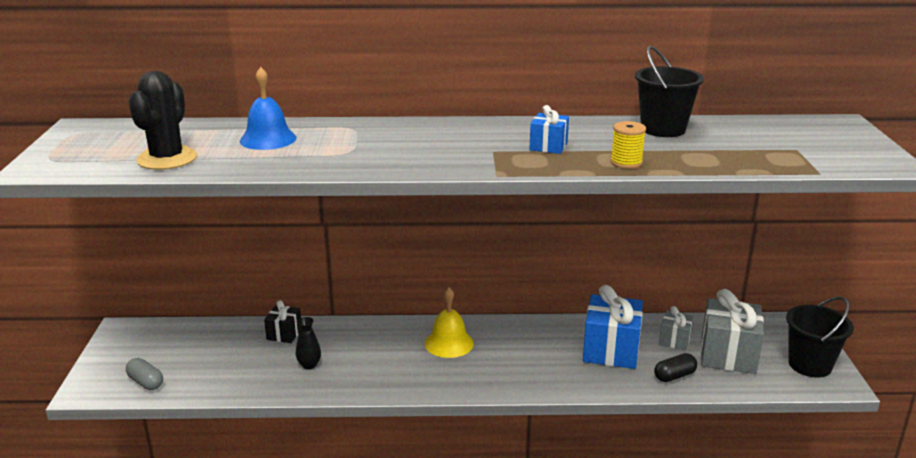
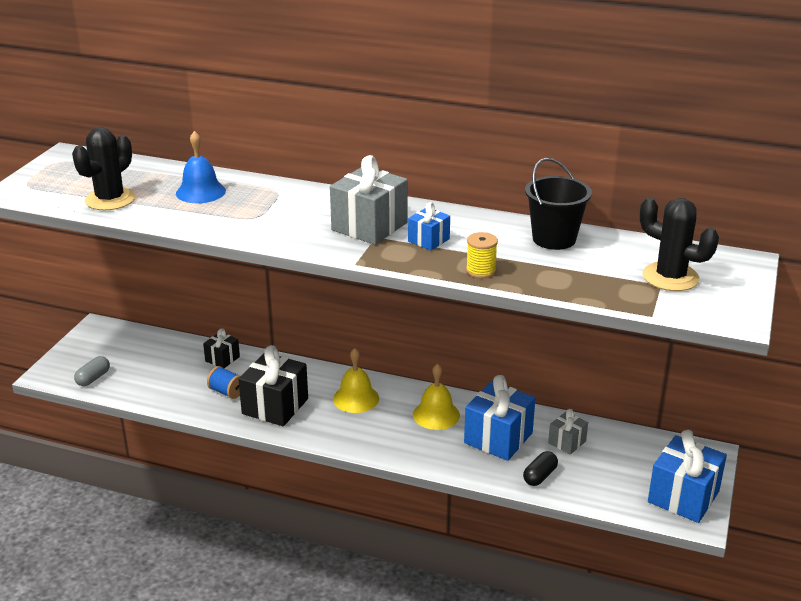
camera: 20 degrees right, 5 degrees up
(146, 382) = (93, 378): grey capsule -> grey capsule turned 60 degrees clockwise
(309, 365) = (227, 392): black vase -> blue spool
(370, 368) = (275, 406): none -> black gift
(537, 341) = (436, 414): none -> yellow bell
(674, 376) = (540, 476): black capsule -> black capsule turned 45 degrees counterclockwise
(728, 355) = (608, 468): grey gift -> grey gift (369, 226)
(798, 142) = (670, 277): none -> black cactus
(810, 365) = (683, 497): black bucket -> blue gift

